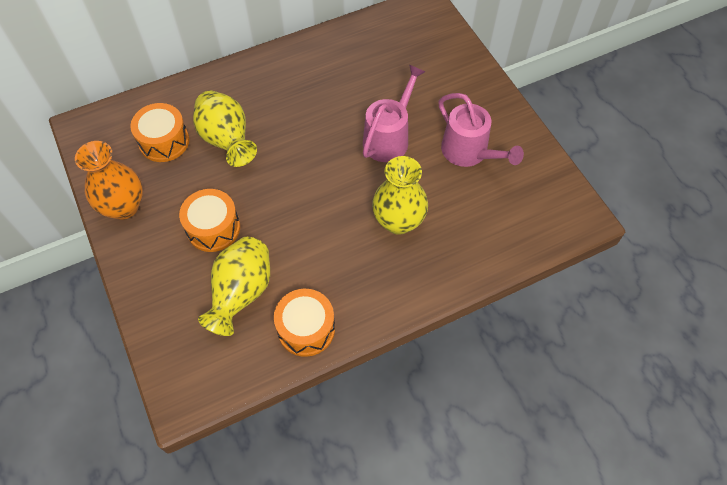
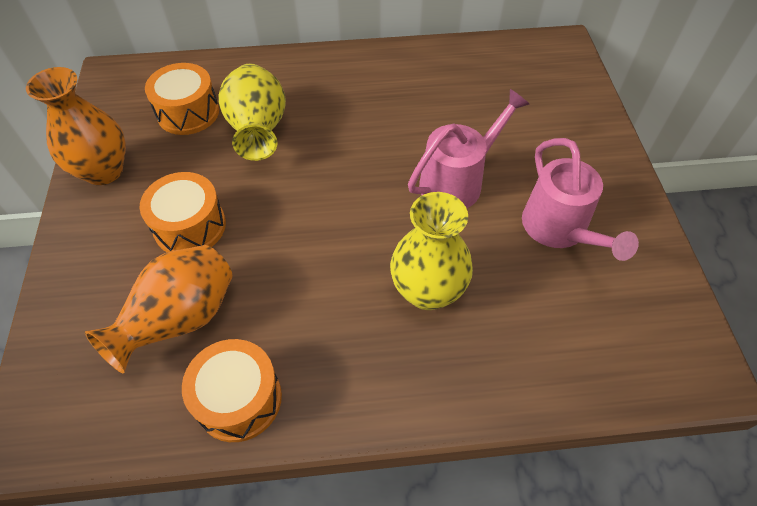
camera: 20 degrees right, 5 degrees down
(242, 293) = (181, 320): yellow vase -> orange vase

